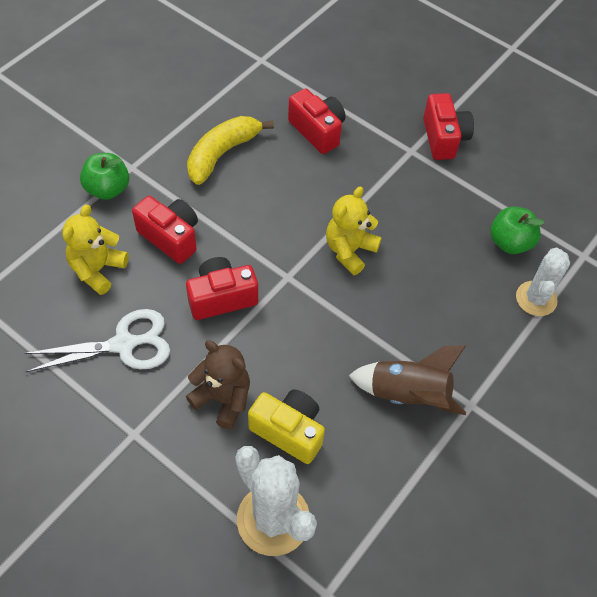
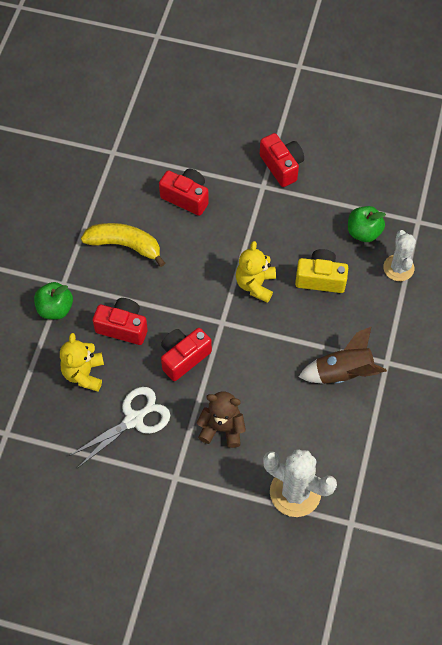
camera: 20 degrees left, 5 degrees up
(222, 154) = (125, 245): yellow banana -> yellow banana turned 90 degrees clockwise
(288, 431) = (276, 431): yellow camera -> yellow camera (320, 278)

